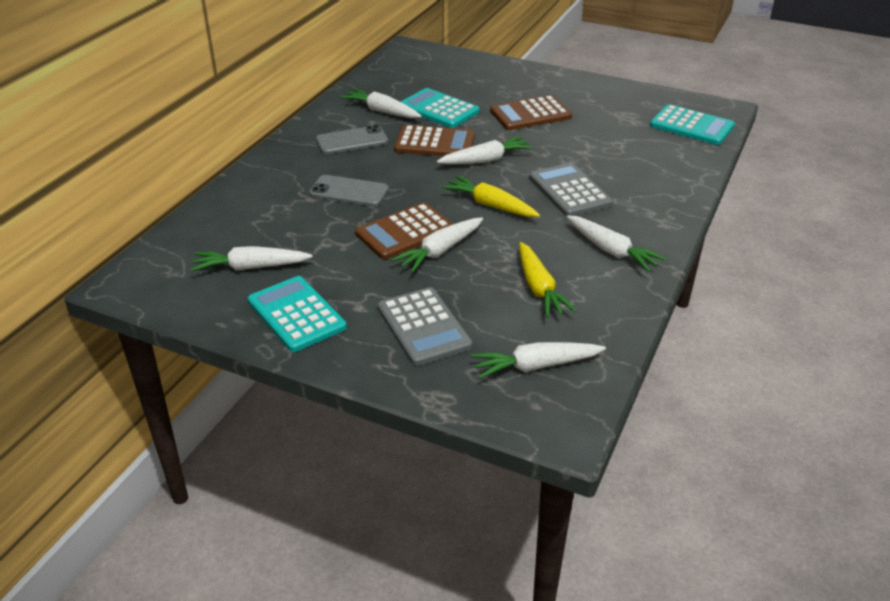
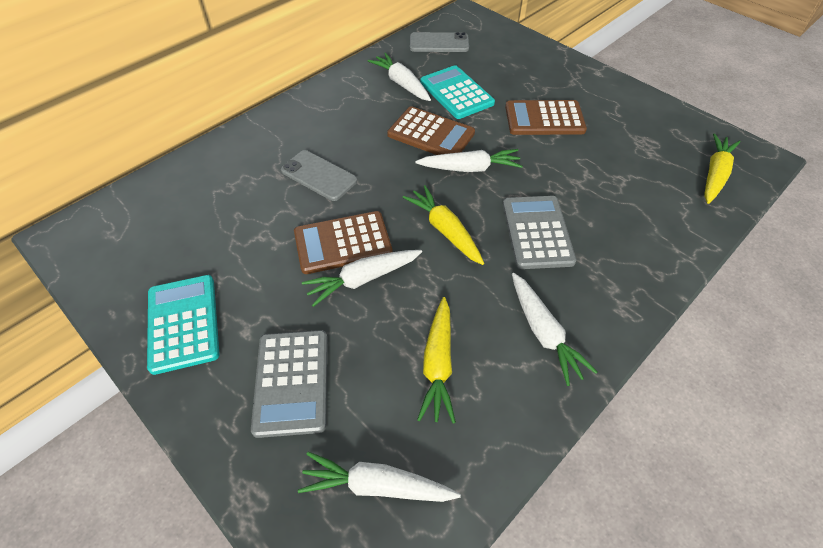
camera: 20 degrees right, 15 degrees up
(250, 267) = (179, 248): white carrot -> none
(352, 141) = (355, 113): grey phone -> grey phone (439, 43)
(691, 126) = (714, 174): turquoise calculator -> yellow carrot

